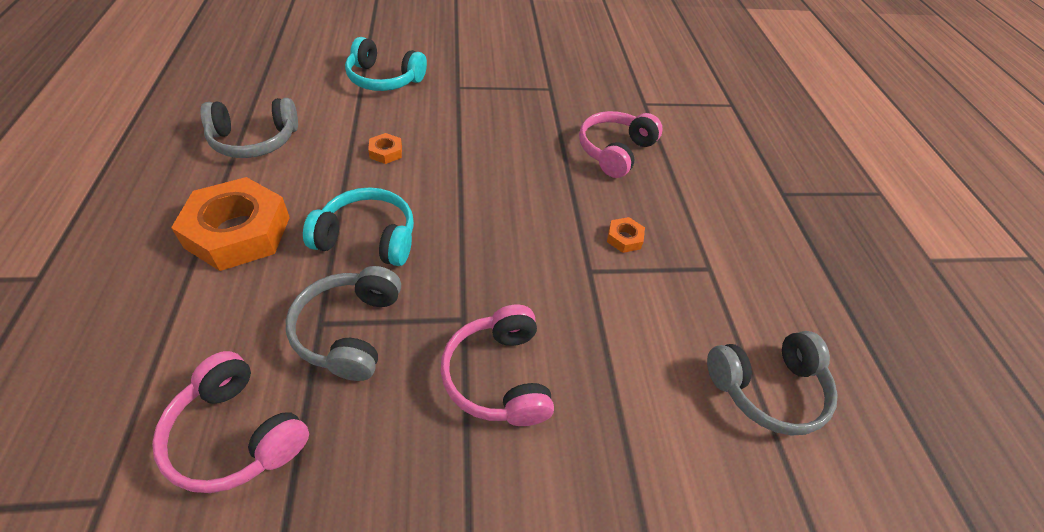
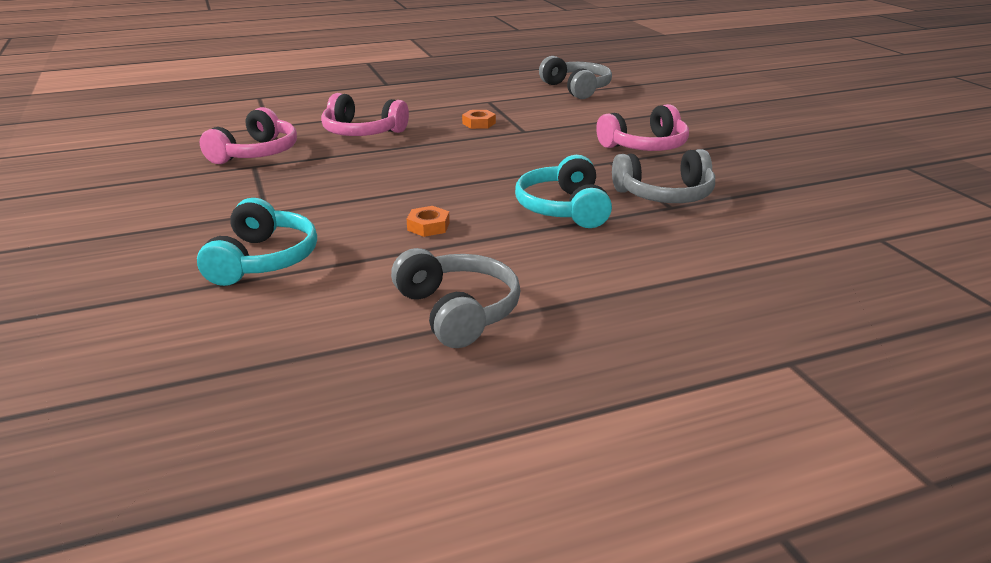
camera: 100 degrees left, 20 degrees down
(236, 435) = (785, 211): pink headphones -> pink headphones (256, 153)
(238, 232) = (615, 270): orange nut -> none

